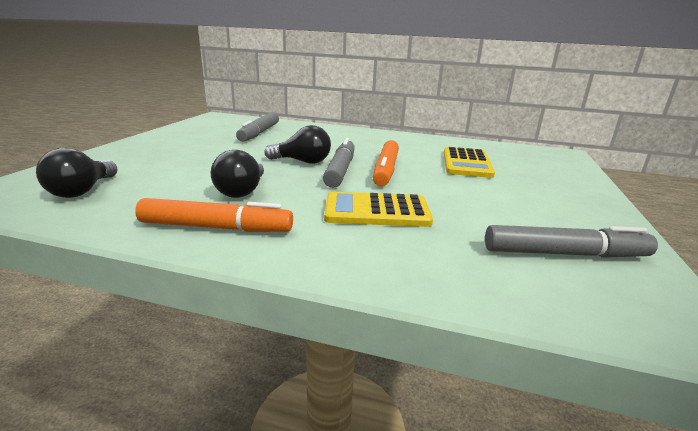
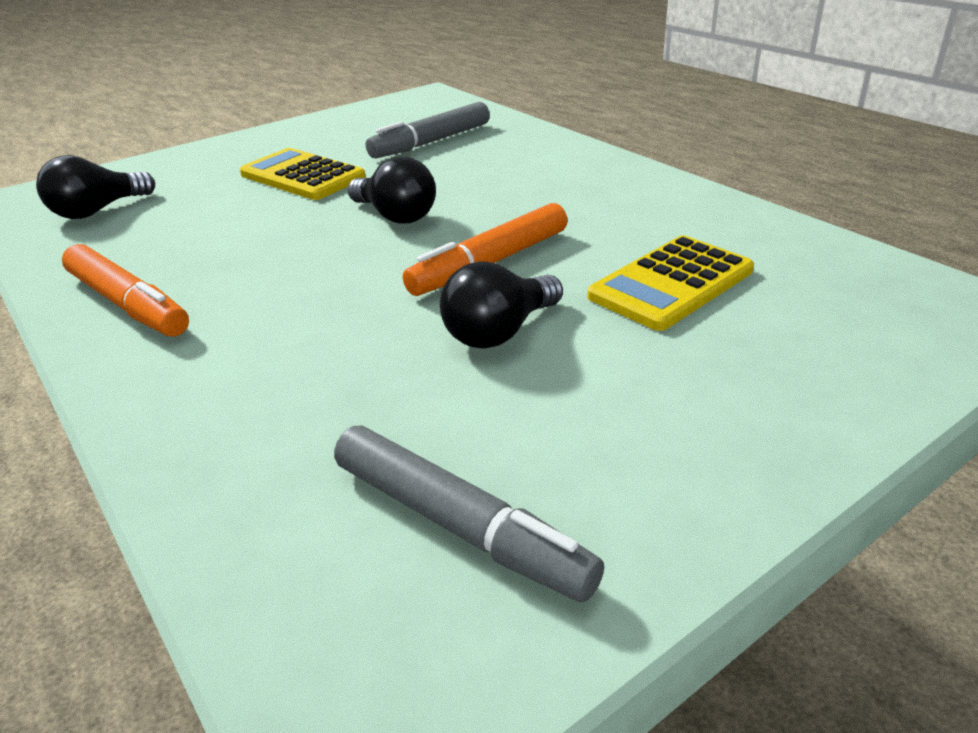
camera: 40 degrees right, 10 degrees up
(242, 191) = (237, 253): black light bulb -> black light bulb (499, 332)
(340, 170) = (421, 246): grey marker -> none
(376, 211) = (335, 340): yellow calculator -> yellow calculator (302, 176)

